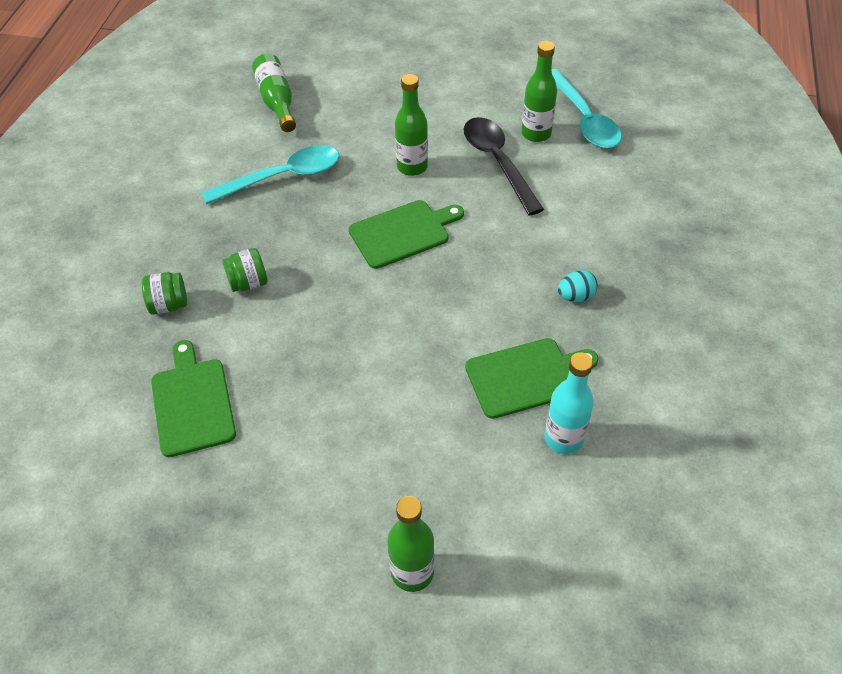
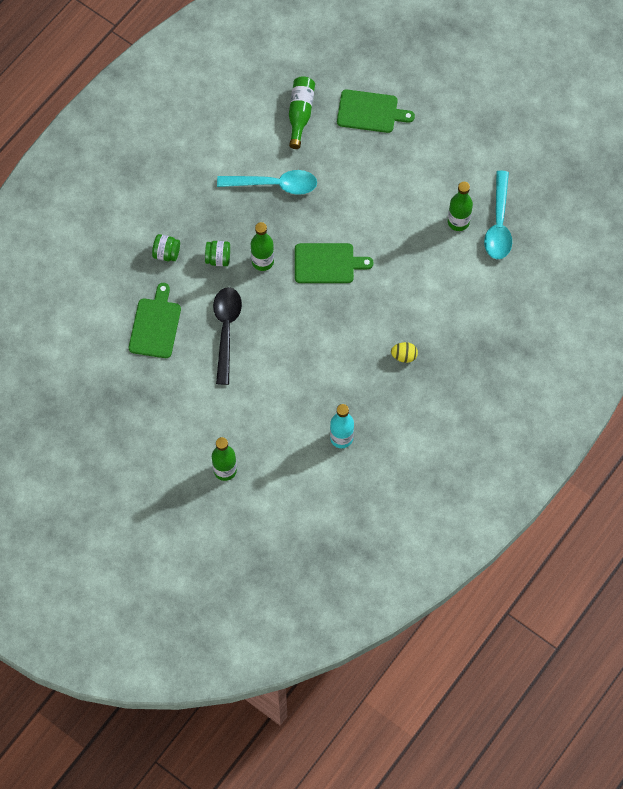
camera: 25 degrees right, 15 degrees up
(412, 167) = (361, 213): green bottle -> green bottle (262, 261)
(498, 162) = (418, 235): black spoon -> black spoon (226, 330)
(526, 376) = (343, 393): green cutting board -> green cutting board (370, 112)
(575, 296) = (404, 356): turquoise egg -> yellow egg

